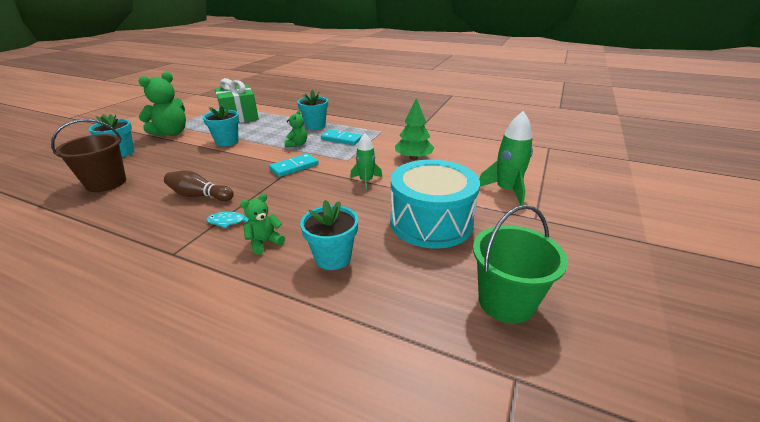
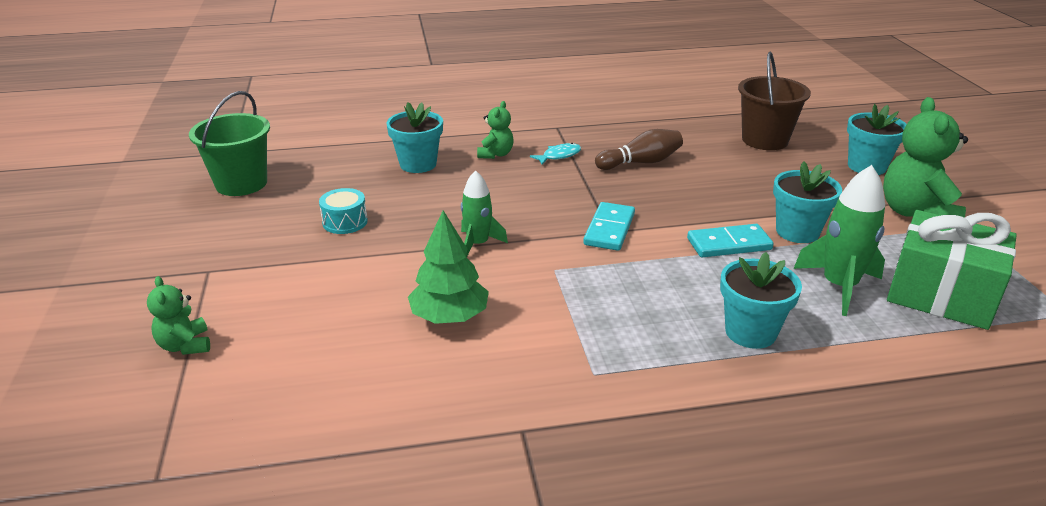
camera: 145 degrees right, 0 degrees up
(297, 144) = (686, 269): green teddy bear -> green teddy bear (185, 345)
(341, 139) = (635, 313): turquoise domino -> turquoise domino (729, 244)
(431, 222) = (345, 222): turquoise drum -> turquoise drum, size x0.41
(506, 191) = (254, 302): green rocket -> green rocket (839, 286)

